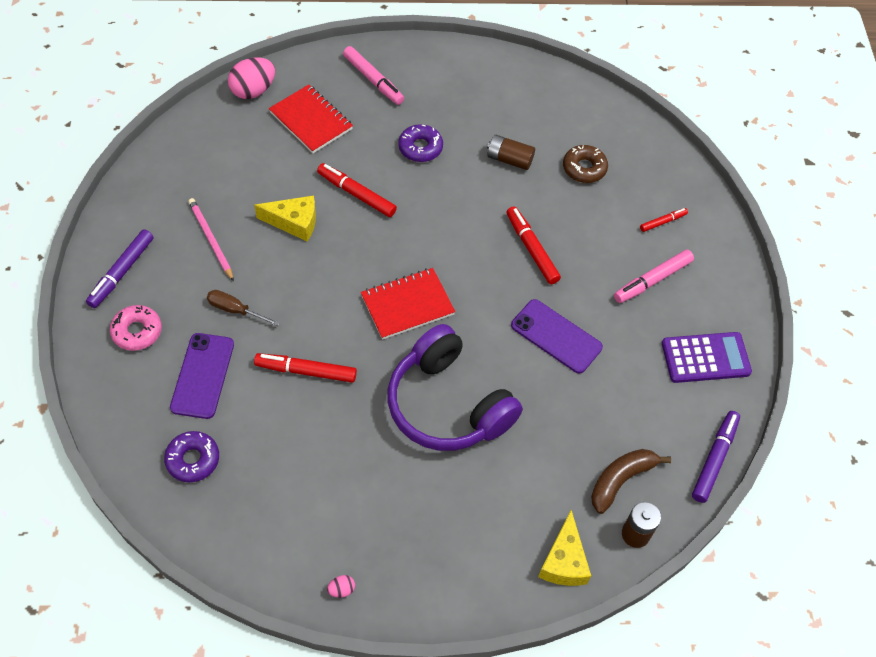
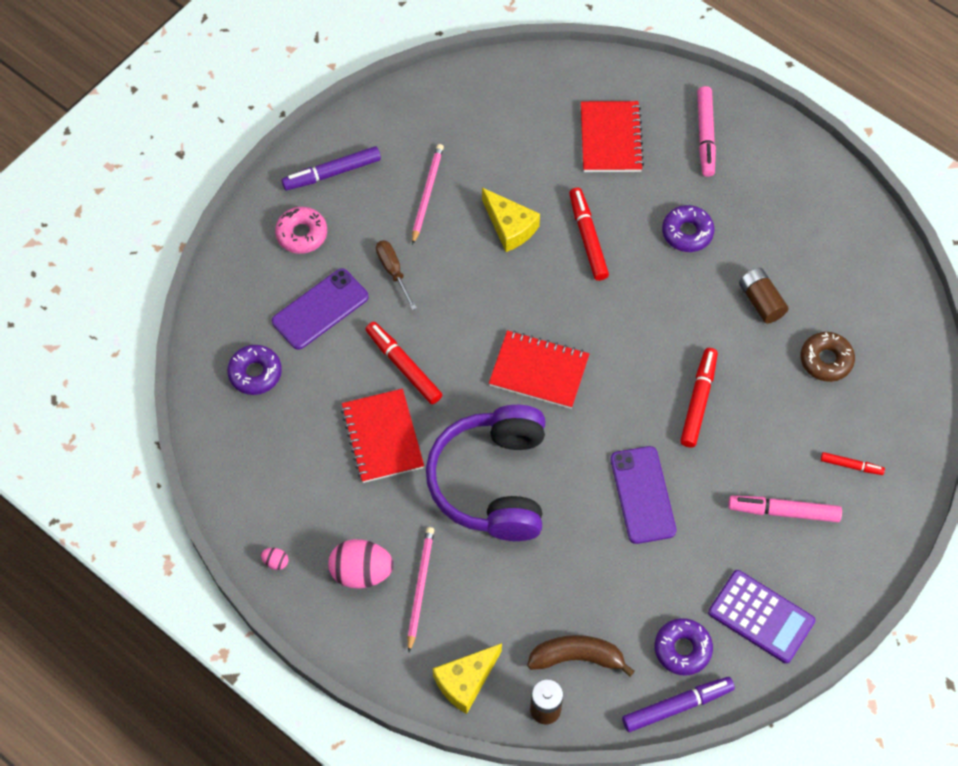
camera: 45 degrees right, 5 degrees up
(253, 91) = (585, 74): pink egg -> pink egg (361, 572)
(337, 433) = (382, 437): none -> red notebook
(468, 520) = (420, 587): none -> pink pencil
(680, 418) = (682, 649): none -> purple donut

